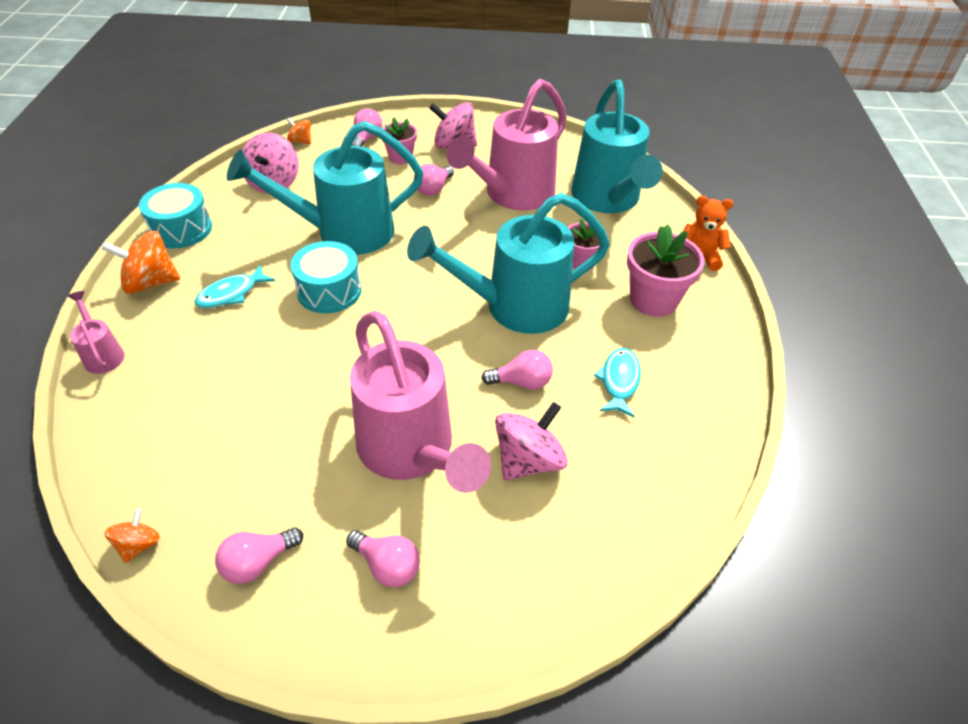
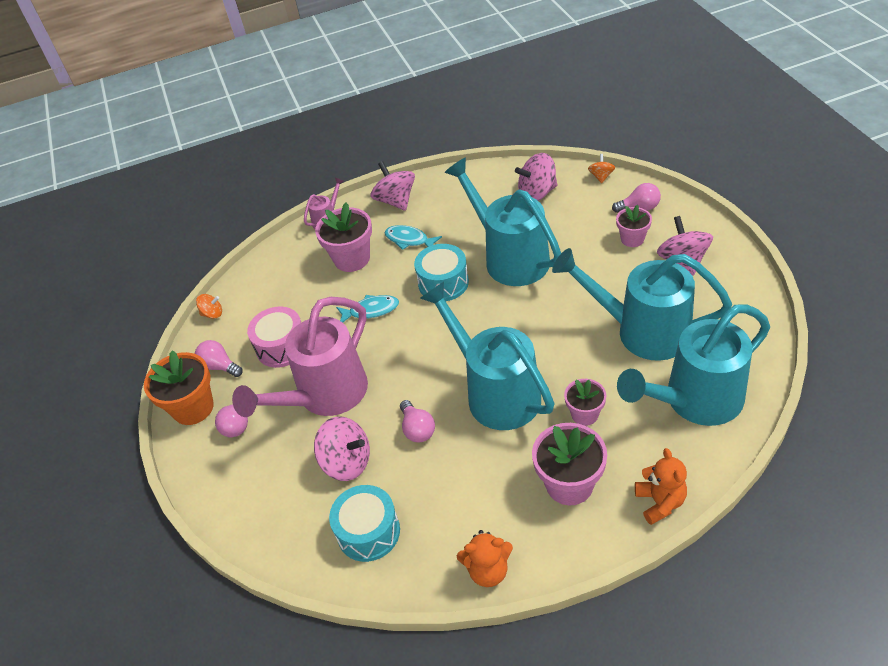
camera: 75 degrees right, 0 degrees up
(151, 282) = (395, 201): orange spinning top -> pink spinning top
(181, 229) = (453, 182): turquoise drum -> turquoise drum (368, 532)
(204, 353) = (352, 259): none -> pink flower pot
(288, 473) = (282, 347): none -> pink drum
(311, 622) = (193, 408): none -> orange flower pot
(433, 189) = (606, 279): pink light bulb -> none
(513, 195) = (642, 331): pink watering can -> turquoise watering can
(619, 381) = (453, 491): turquoise fish -> turquoise fish (371, 310)
(724, 388) = (488, 570): none -> orange teddy bear

